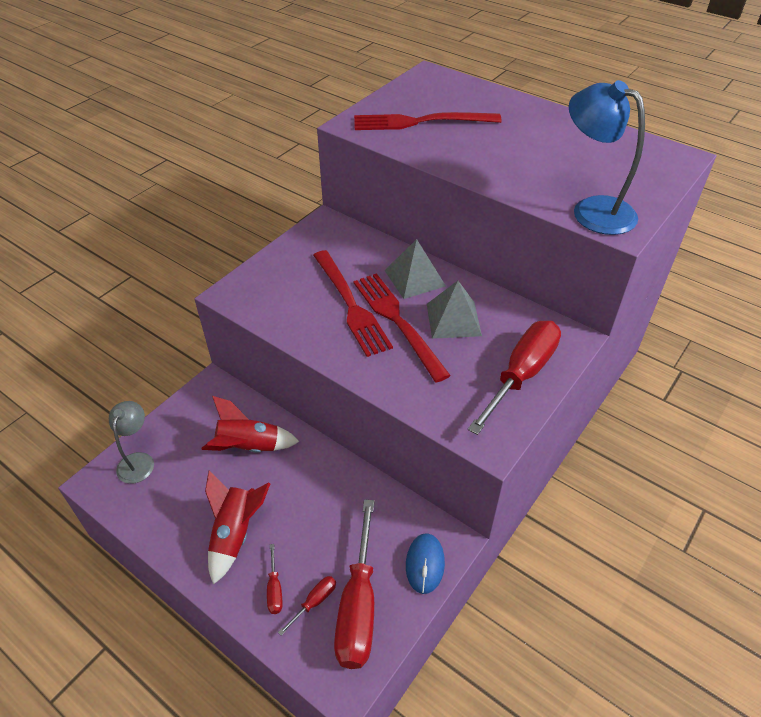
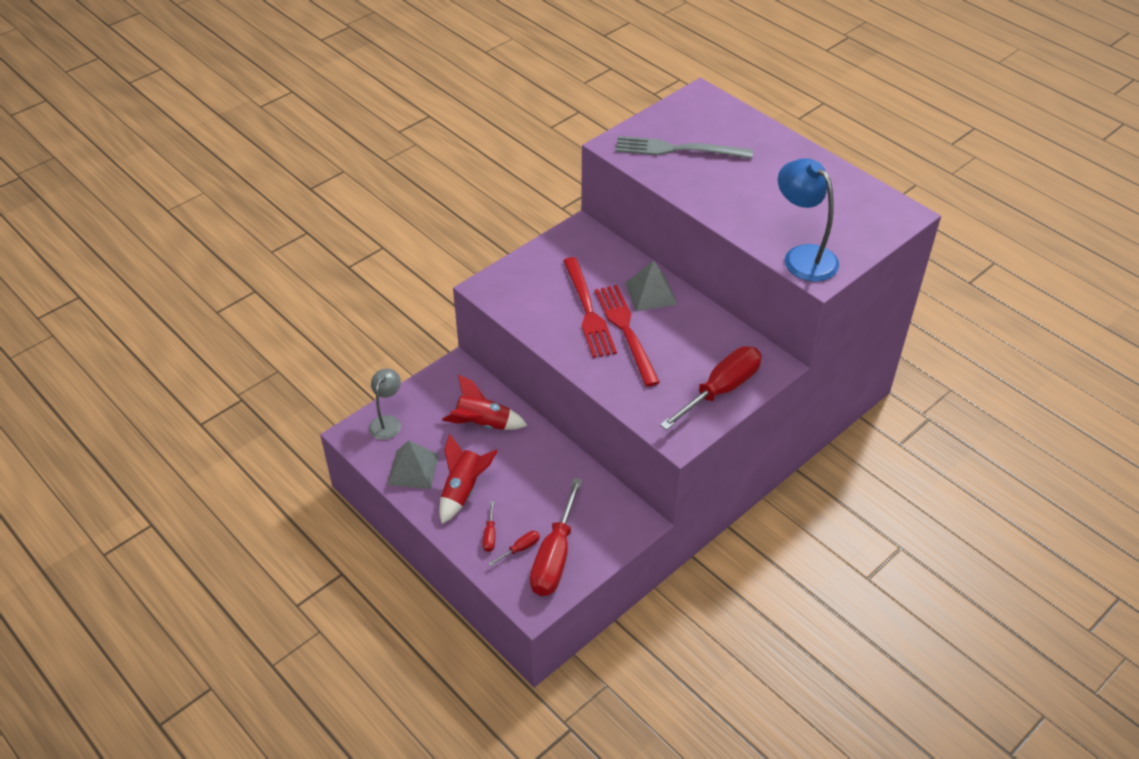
camera: 10 degrees right, 0 degrees up
(420, 122) = (677, 149): red fork -> grey fork
(425, 564) = (615, 536): blue mouse -> none
(453, 319) = (675, 335): grey pyramid -> grey pyramid (413, 469)

